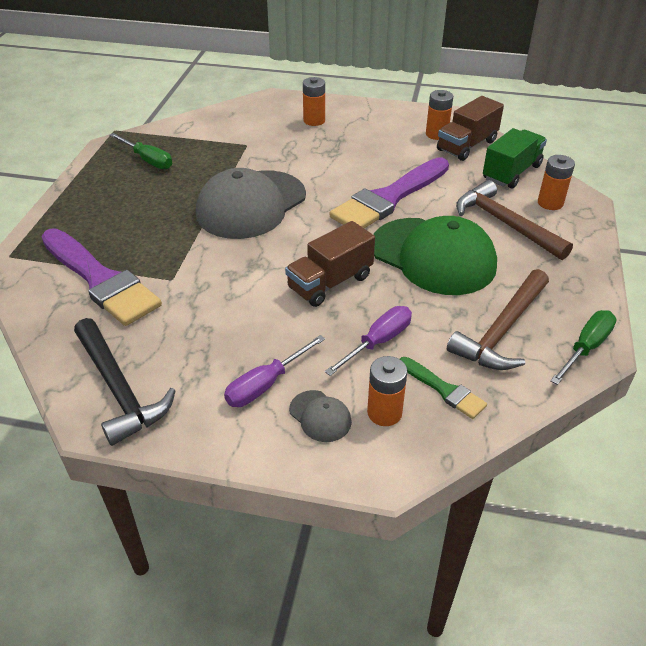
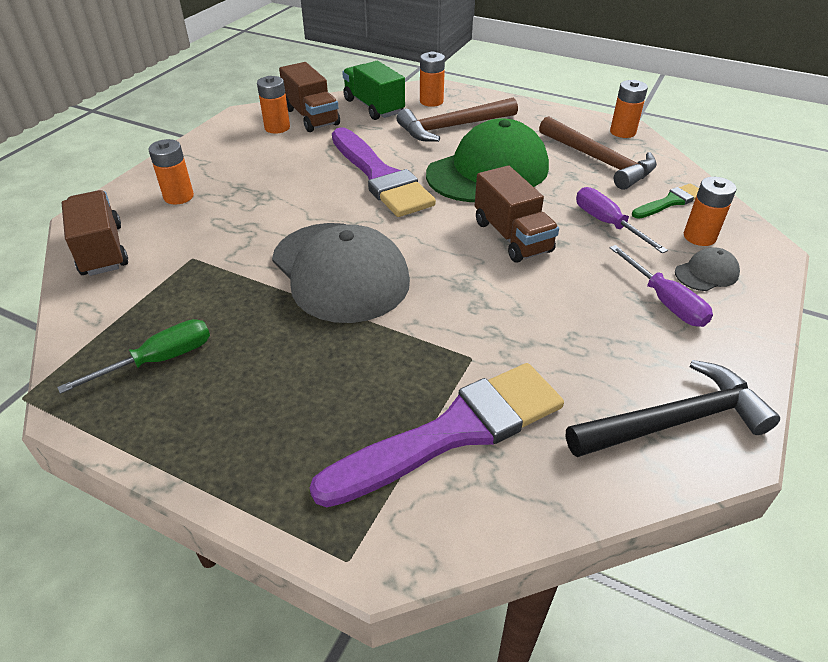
camera: 75 degrees left, 0 degrees up
(243, 113) = (102, 250): none -> brown truck
(586, 348) = (622, 132): green screwdriver -> orange battery

